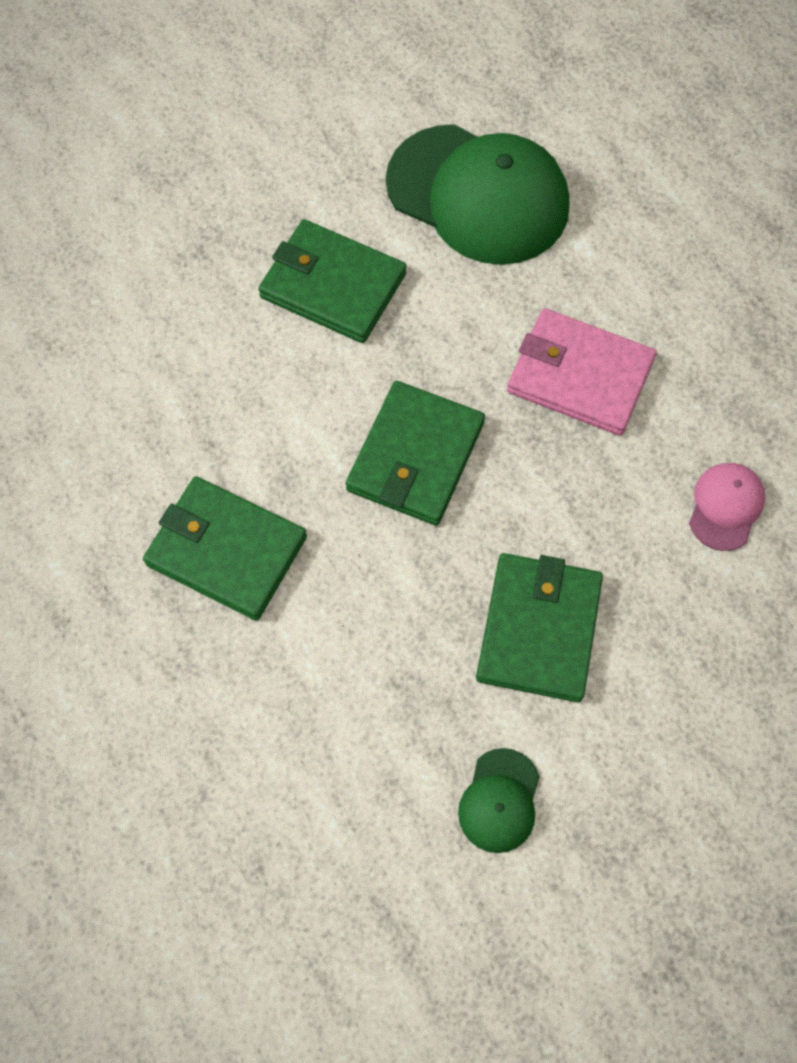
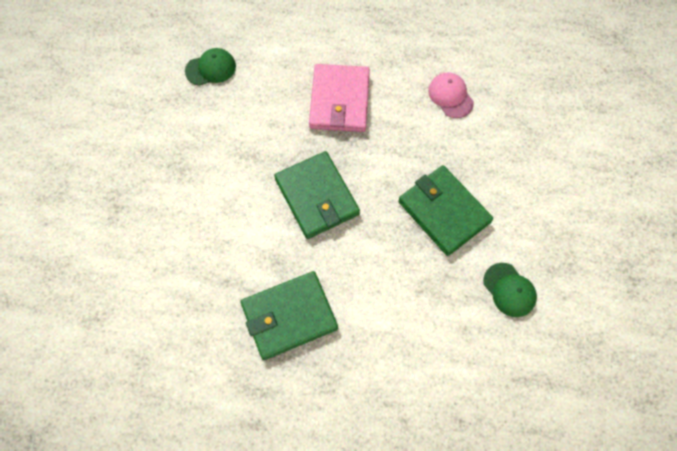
camera: 50 degrees left, 0 degrees up
(332, 285) = (195, 163): green wallet -> none
(478, 195) = (211, 68): green cap -> green cap, size x0.45
(579, 375) = (339, 101): pink wallet -> pink wallet turned 60 degrees counterclockwise

